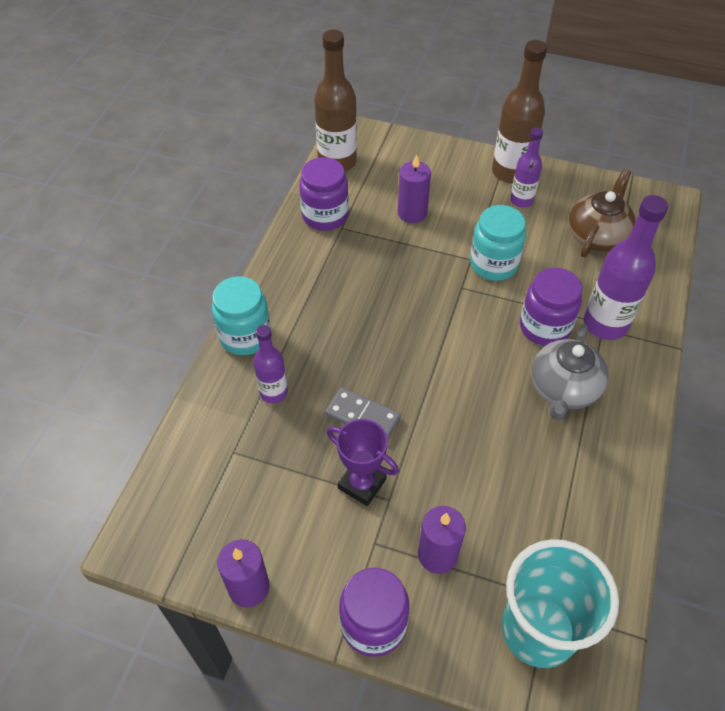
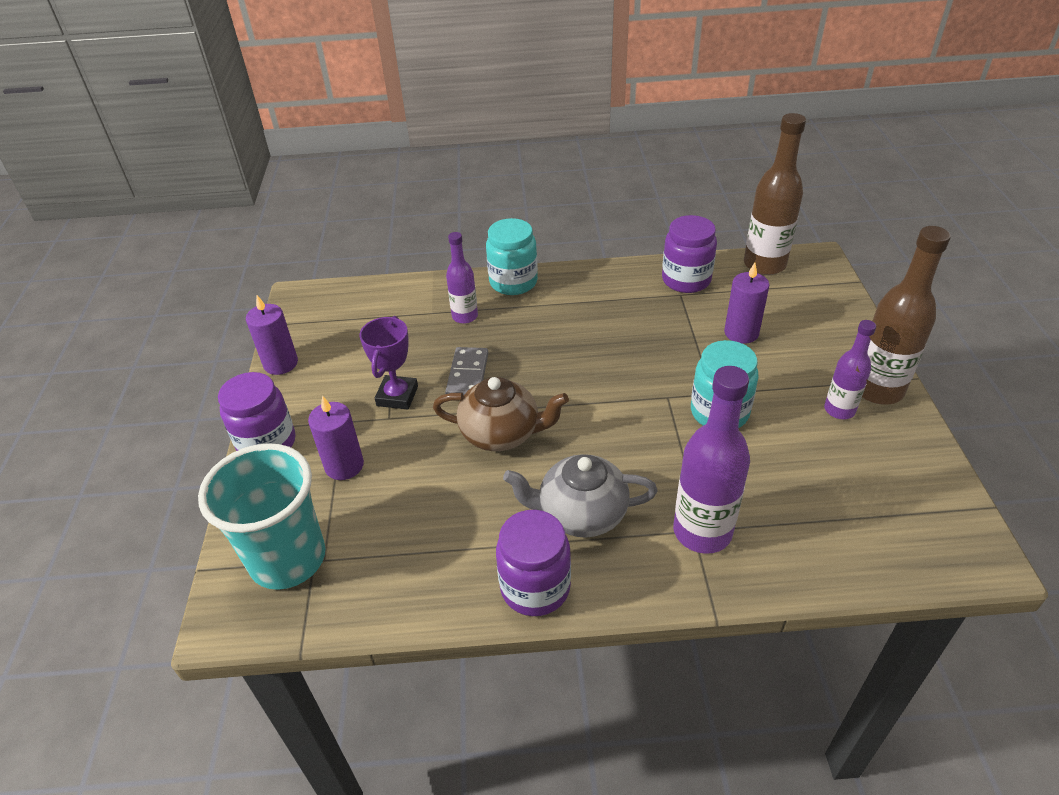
camera: 70 degrees right, 10 degrees down
(544, 327) = (658, 477): purple jar -> purple jar (535, 587)
(596, 236) = (842, 492): brown teapot -> brown teapot (501, 433)

